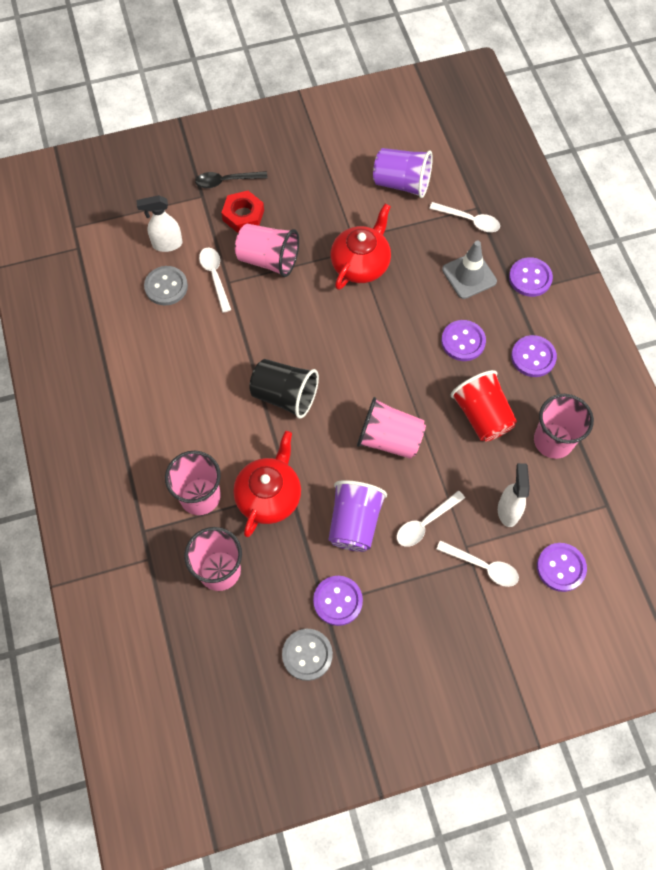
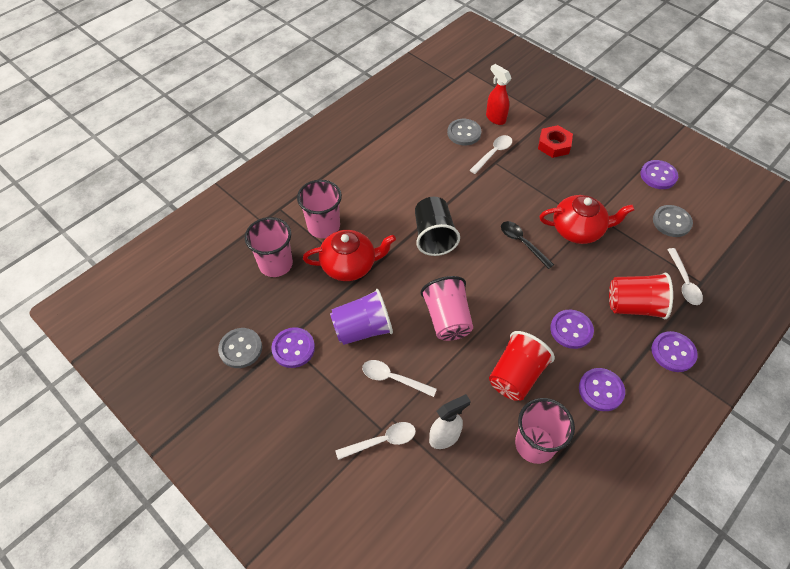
camera: 60 degrees right, 10 degrees down
(167, 244) = (495, 118): white spray bottle -> red spray bottle
(226, 181) = (571, 123): black spoon -> black spoon (522, 243)
(268, 259) = (532, 175): pink cup -> none
(402, 183) = (671, 222): purple cup -> grey button
(469, 275) = (634, 306): grey traffic cone -> red cup
(483, 566) = (382, 441): white spoon -> white spoon turned 105 degrees counterclockwise
(561, 567) = (420, 507): purple button -> purple button (658, 176)

